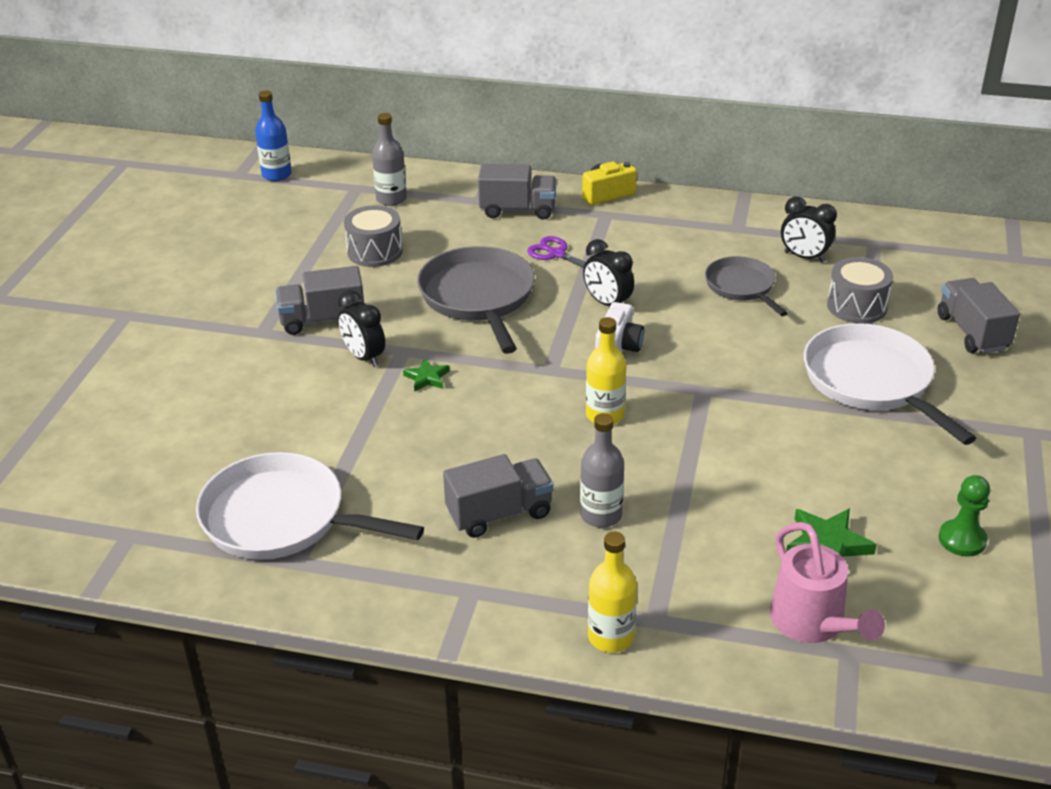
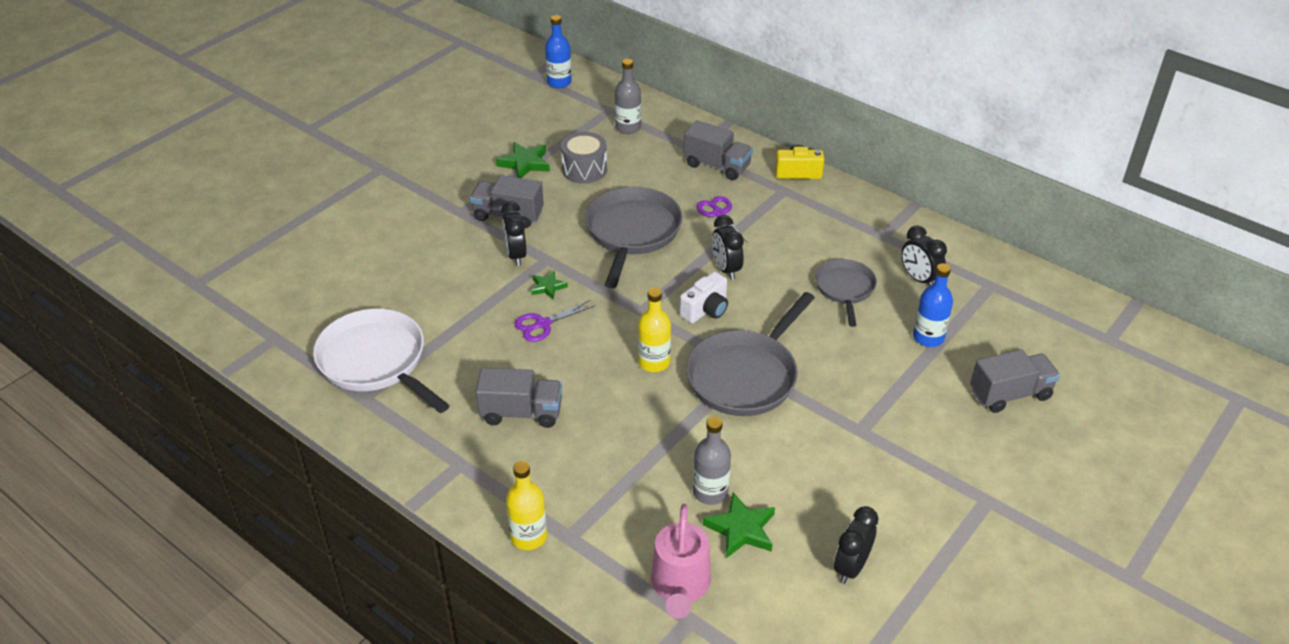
camera: 25 degrees right, 5 degrees up
(300, 263) = (524, 163): none -> green star
(451, 416) = (543, 324): none -> purple scissors
(601, 515) = (591, 441): grey bottle -> grey bottle (710, 492)
(710, 397) = (745, 376): none -> grey pan
(856, 306) = (928, 337): grey drum -> blue bottle
(872, 382) = (886, 408): white pan -> none
(962, 540) = (851, 567): green pawn -> black clock
(972, 332) = (1010, 394): grey truck -> grey truck turned 60 degrees clockwise

